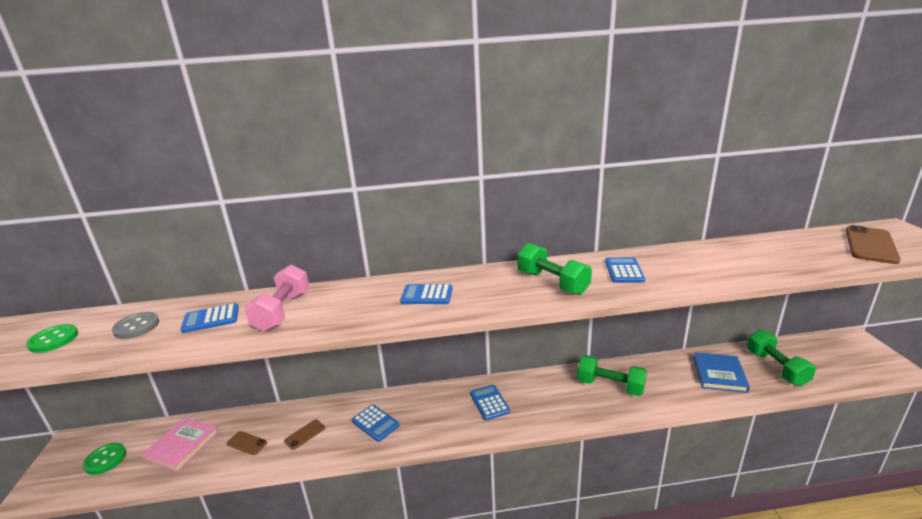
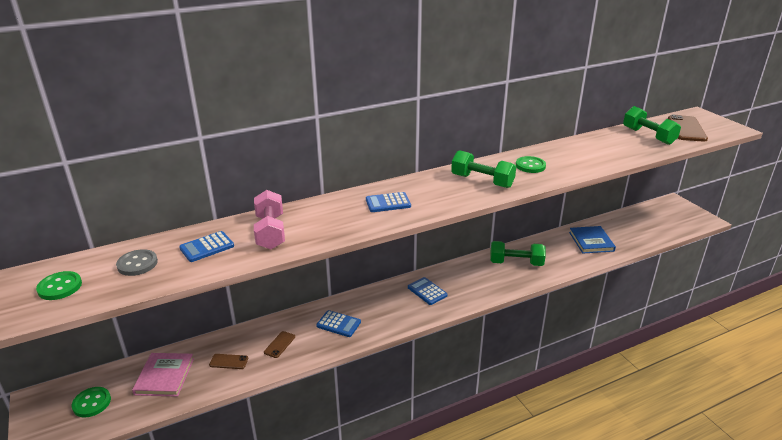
camera: 20 degrees left, 5 degrees up
(624, 271) = (530, 166): blue calculator -> green button
(776, 368) = (628, 231): green dumbbell -> green dumbbell (648, 136)

